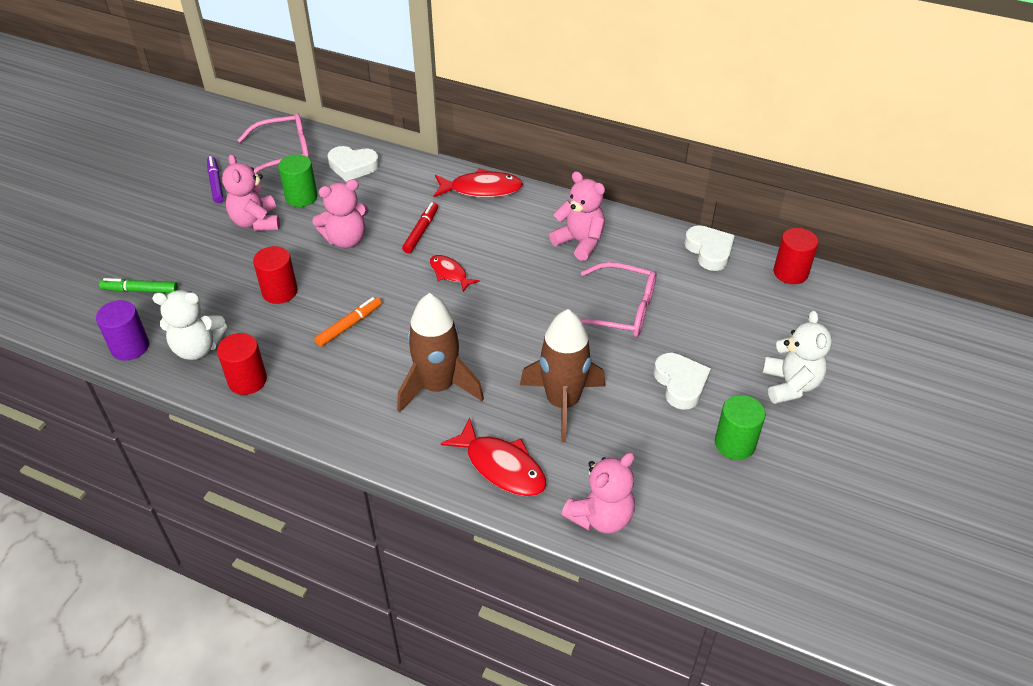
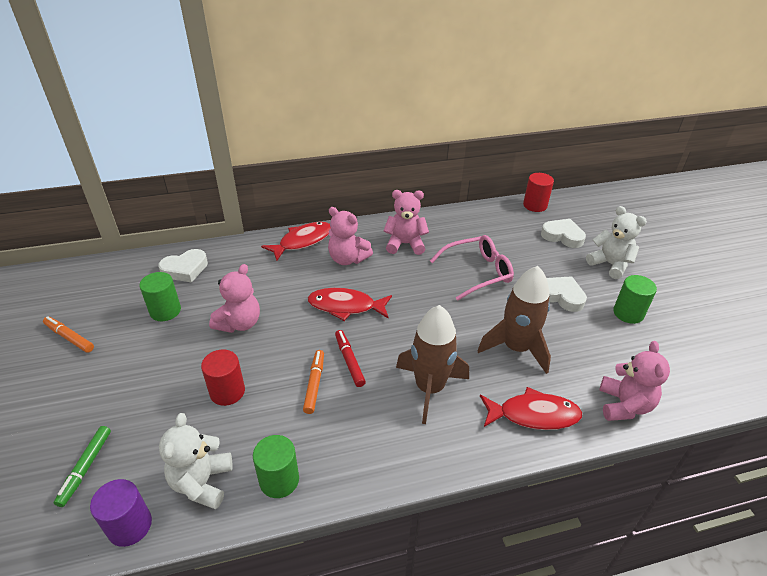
camera: 40 degrees left, 5 degrees down
(140, 290) = (85, 468): green marker -> green marker turned 45 degrees counterclockwise
(198, 348) = (202, 483): white teddy bear -> white teddy bear turned 135 degrees clockwise
(216, 183) = (69, 337): purple marker -> orange marker
(247, 380) = (279, 480): red cylinder -> green cylinder
(256, 222) = (144, 349): pink teddy bear -> pink teddy bear (347, 259)
(284, 154) = (113, 286): pink glasses -> none
(421, 231) = (291, 289): red marker -> red marker (349, 361)
(450, 273) = (345, 306): red fish -> red fish, size x1.65
(709, 251) = (482, 214): white heart -> white heart (562, 236)

